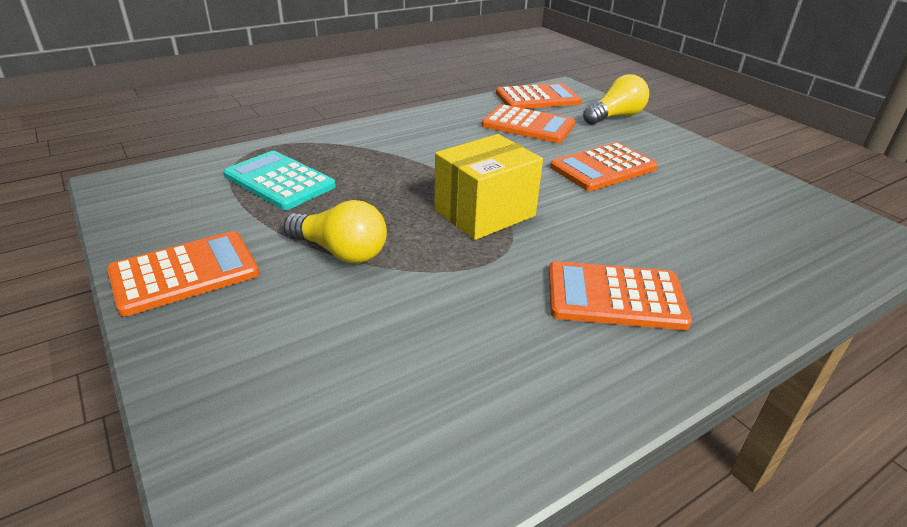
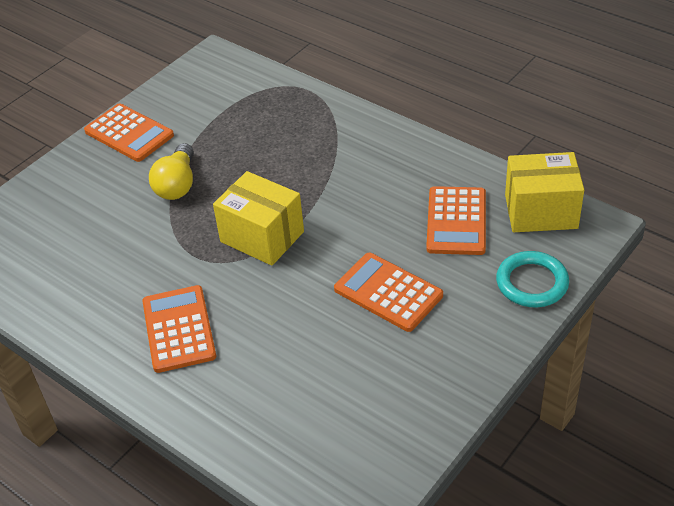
camera: 75 degrees right, 10 degrees up
(279, 181) = (255, 119): turquoise calculator -> none
(537, 98) = (541, 211): orange calculator -> yellow box
(615, 117) = (532, 283): yellow light bulb -> turquoise ring

